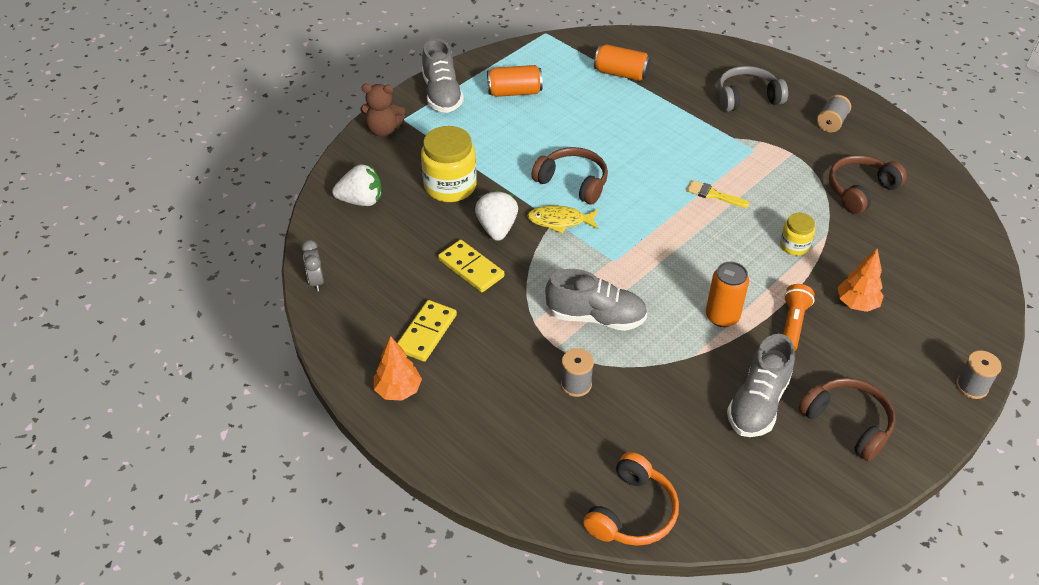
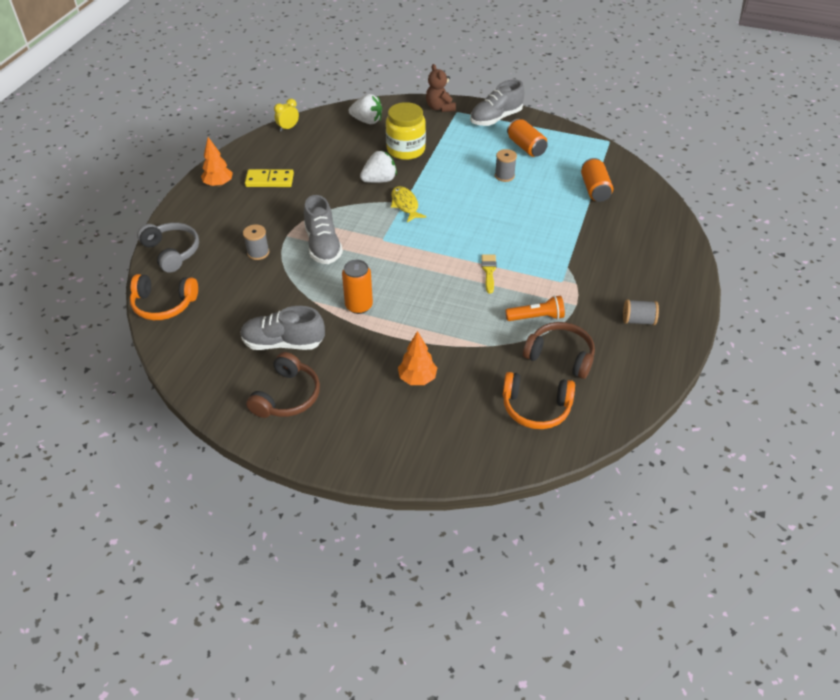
camera: 65 degrees right, 0 degrees up
(316, 281) = (288, 128): grey clock -> yellow clock
(361, 200) = (367, 121): white strawberry -> white strawberry turned 45 degrees counterclockwise
(471, 268) = (335, 180): yellow domino -> none
(573, 182) = (450, 200): brown headphones -> none
(747, 98) = (627, 263): grey headphones -> grey headphones (172, 252)
(792, 324) = (373, 345): orange flashlight -> orange flashlight (536, 317)
(794, 246) = (461, 329): yellow jar -> none
(924, 232) = (536, 407): none -> orange headphones
(972, 386) = (363, 468): grey spool -> grey spool (504, 176)

